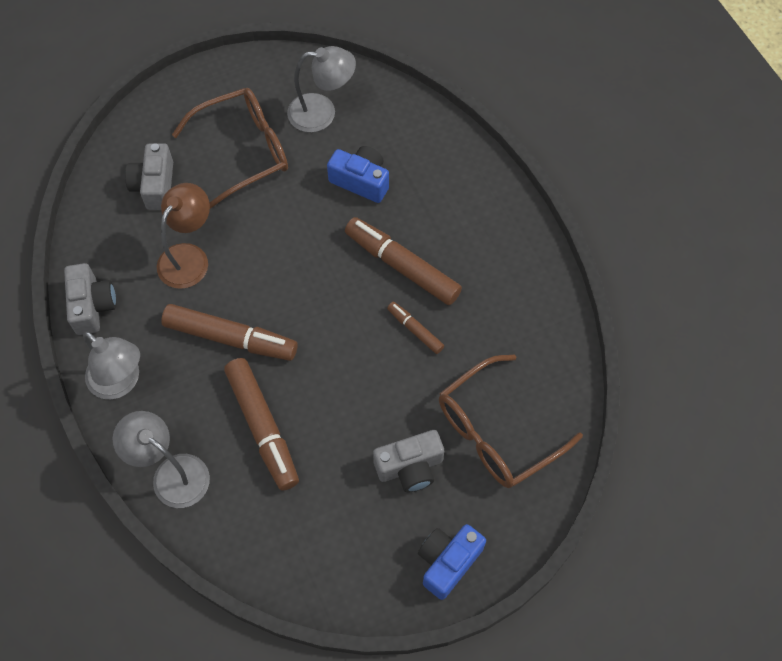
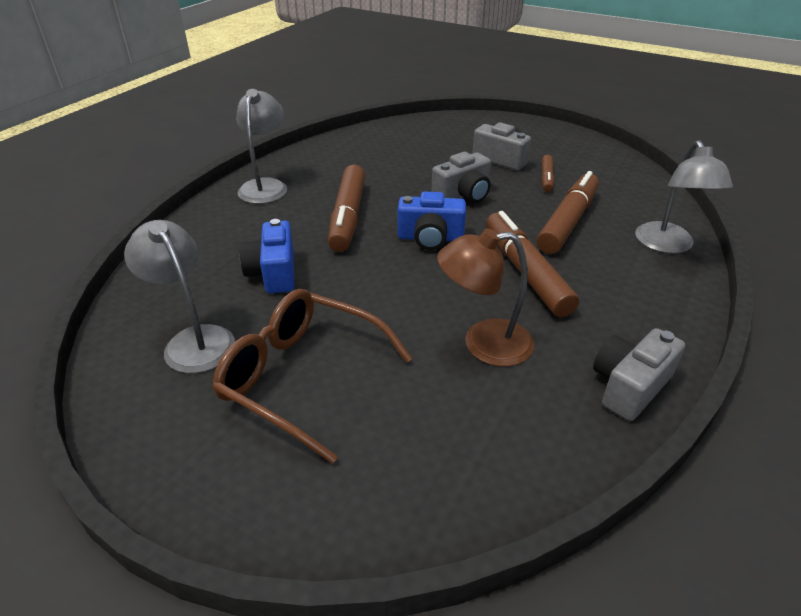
camera: 125 degrees left, 25 degrees down
(121, 382) = (657, 314): grey lamp -> grey lamp (265, 186)
(154, 186) = (428, 433): grey camera -> grey camera (463, 195)
(415, 330) = (399, 191): brown marker -> brown marker (546, 178)
(448, 562) = (535, 131): blue camera -> blue camera (430, 238)
(497, 431) = (434, 141): brown glasses -> none

